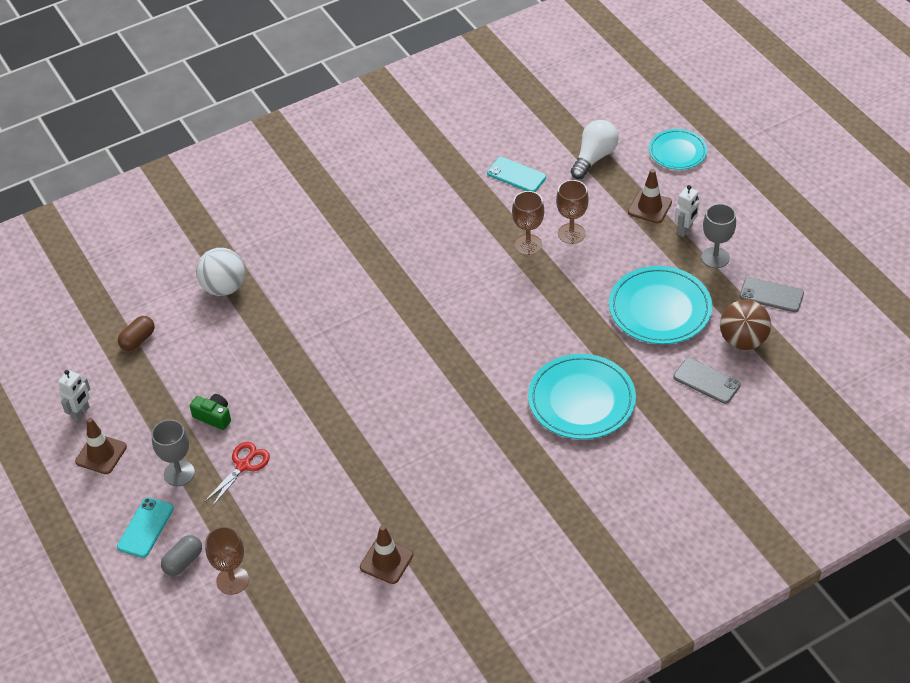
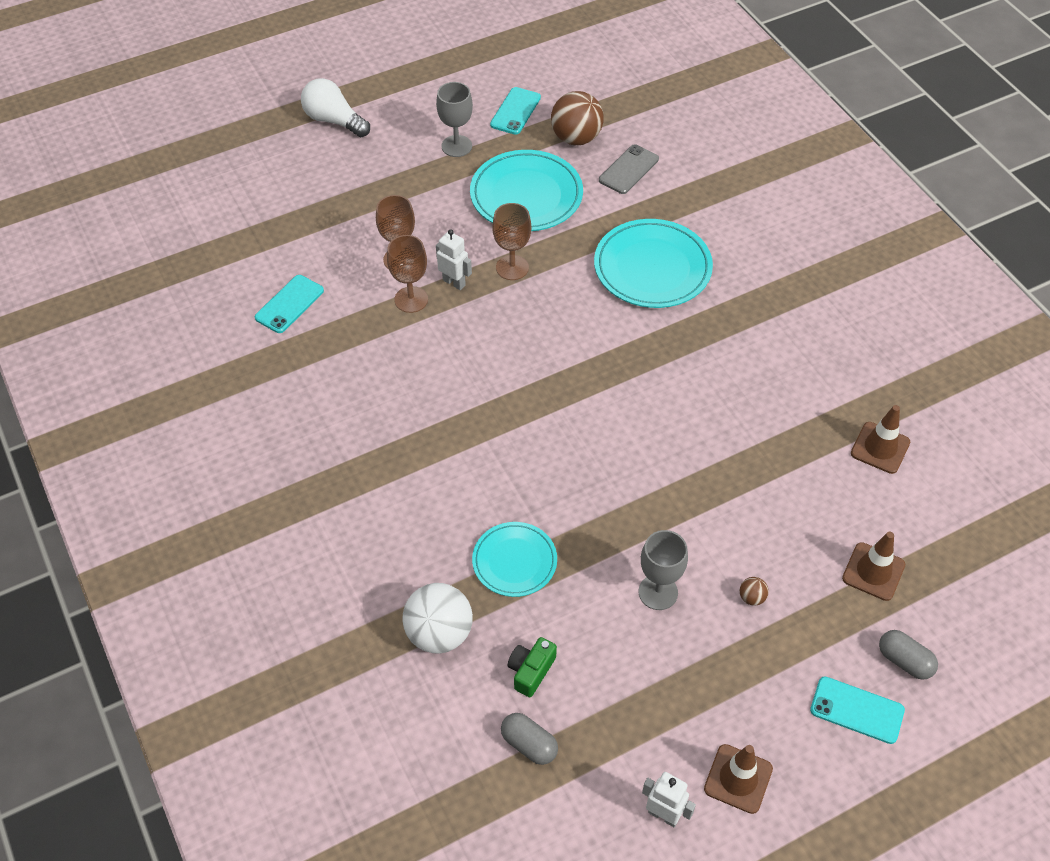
camera: 90 degrees left, 5 degrees up
(138, 340) = (529, 744): brown capsule -> grey capsule
(179, 473) = (767, 674): grey goblet -> grey goblet (658, 592)
(213, 416) = (672, 636): green camera -> green camera (531, 671)
(232, 580) = (925, 604): brown goblet -> brown goblet (512, 267)
(243, 465) = (751, 597): red scissors -> brown ball
(594, 158) = (277, 231): white light bulb -> white light bulb (334, 121)
(649, 207) = (370, 190): brown traffic cone -> brown traffic cone (873, 571)
(677, 152) = (286, 159): turquoise plate -> turquoise plate (514, 561)
(685, 230) = (411, 165): white robot -> white robot (454, 282)
(771, 295) = (515, 111): grey phone -> turquoise phone

